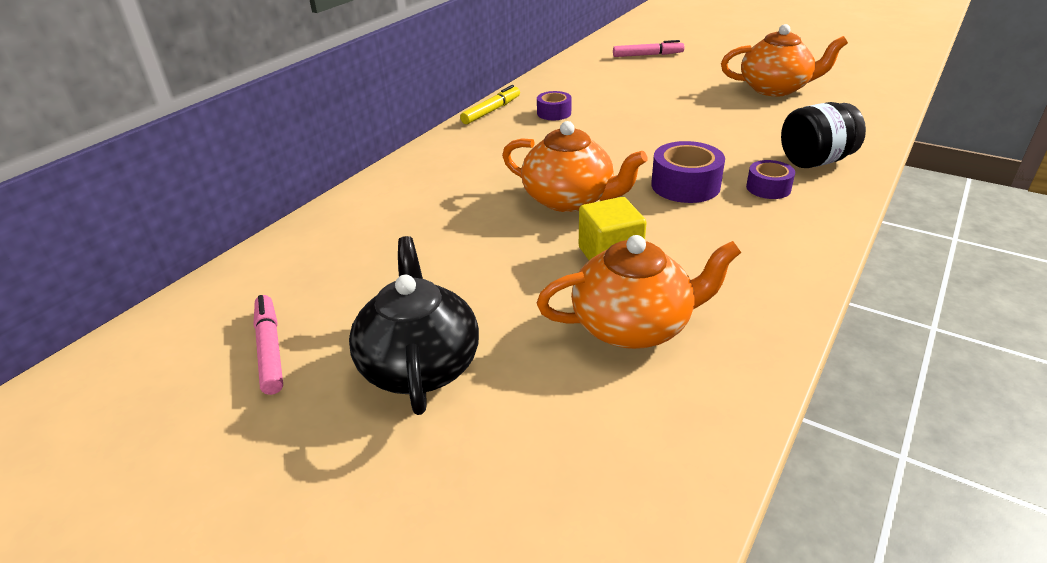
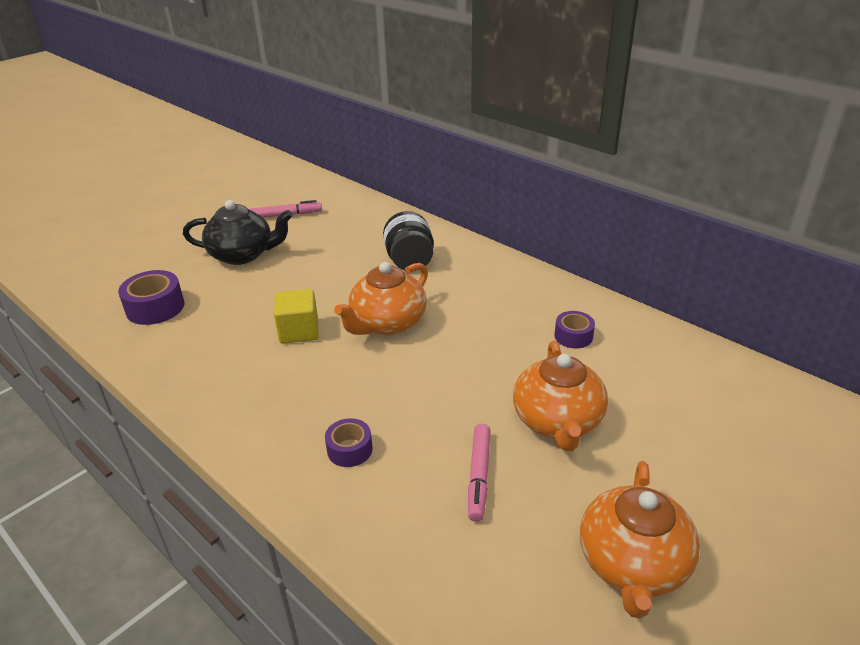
camera: 100 degrees right, 0 degrees up
(491, 111) = (586, 298): yellow marker -> none
(634, 326) = (219, 328): orange teapot -> orange teapot (557, 422)
(647, 55) = (790, 453): pink marker -> pink marker (479, 476)
(685, 185) = (380, 393): purple tape -> purple tape (155, 307)
(815, 161) = (389, 512): black jar -> black jar (409, 261)

